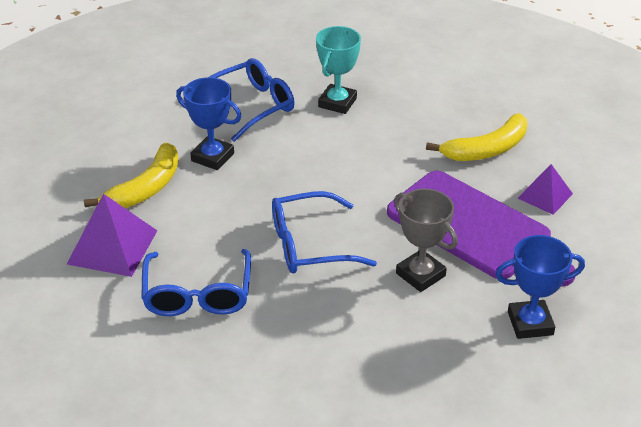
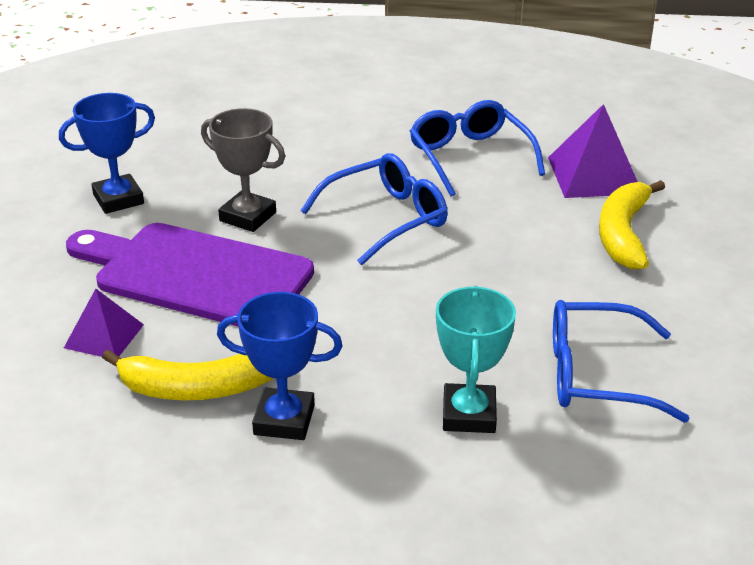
camera: 160 degrees right, 5 degrees down
(212, 157) = (581, 287): blue trophy -> blue trophy (284, 420)
(252, 106) = (596, 375): blue glasses -> blue glasses turned 60 degrees clockwise
(486, 149) = (199, 387): yellow banana -> yellow banana turned 135 degrees counterclockwise

